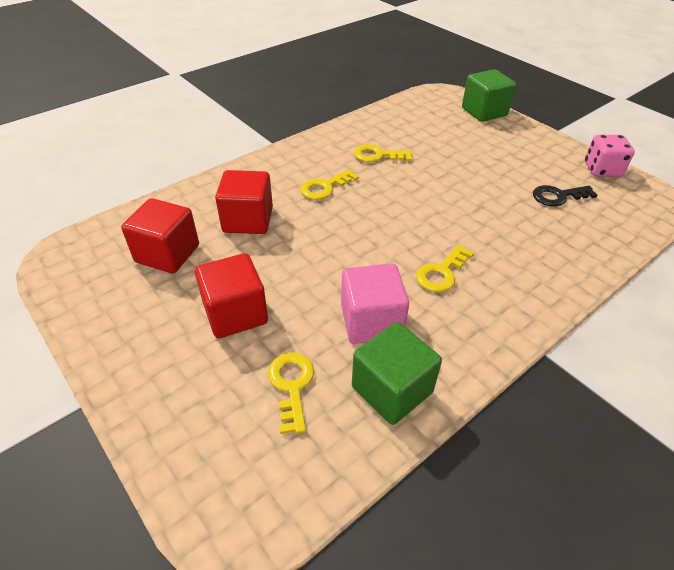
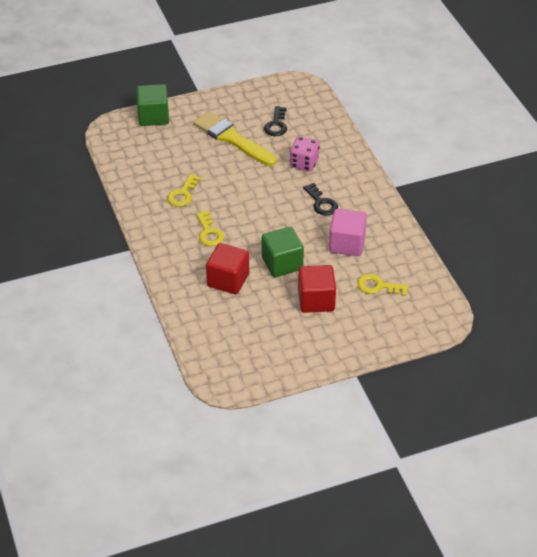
camera: 70 degrees left, 0 degrees up
(167, 254) = (245, 326): red cube -> none
(392, 390) = (395, 249): green cube -> green cube (282, 263)
(441, 273) = (321, 203): yellow key -> black key
(499, 168) = (232, 139): none -> yellow brush
(602, 170) = (259, 92): pink dice -> pink dice (304, 163)

